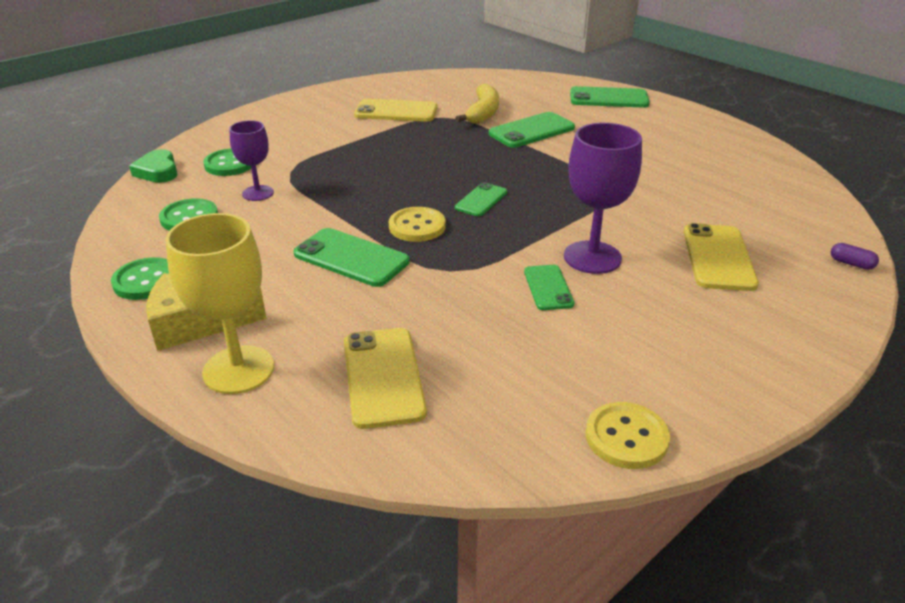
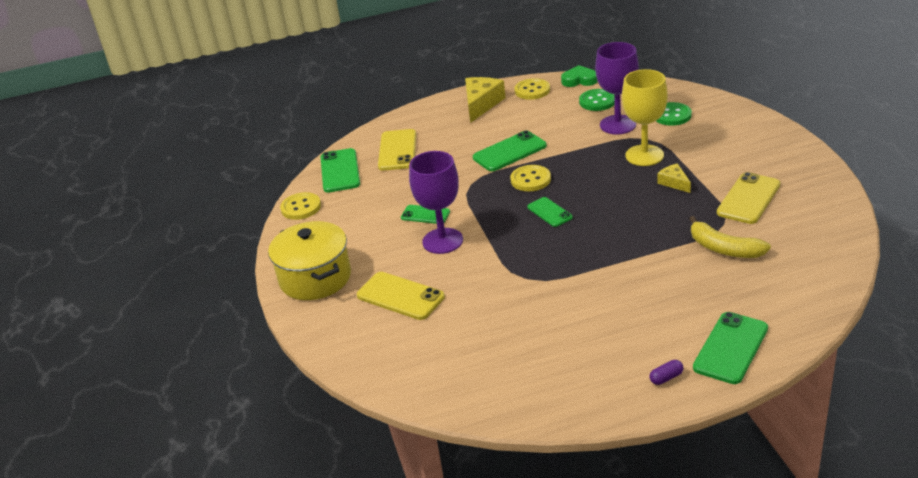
camera: 120 degrees right, 0 degrees up
(146, 281) = (532, 90): green button -> yellow button
(158, 171) = (674, 90): green heart -> green heart (579, 80)
(238, 370) = (435, 114): yellow goblet -> yellow goblet (644, 155)
(258, 193) = (617, 125): purple goblet -> purple goblet, size x1.62
(383, 145) = (674, 183): none -> yellow cheese
(383, 377) = (397, 150): yellow phone -> yellow phone turned 75 degrees clockwise
(531, 131) = (665, 268): green phone -> green phone (340, 171)
(764, 341) = (315, 278): none -> yellow pot
(851, 264) = (344, 358): purple capsule -> purple capsule (666, 378)

